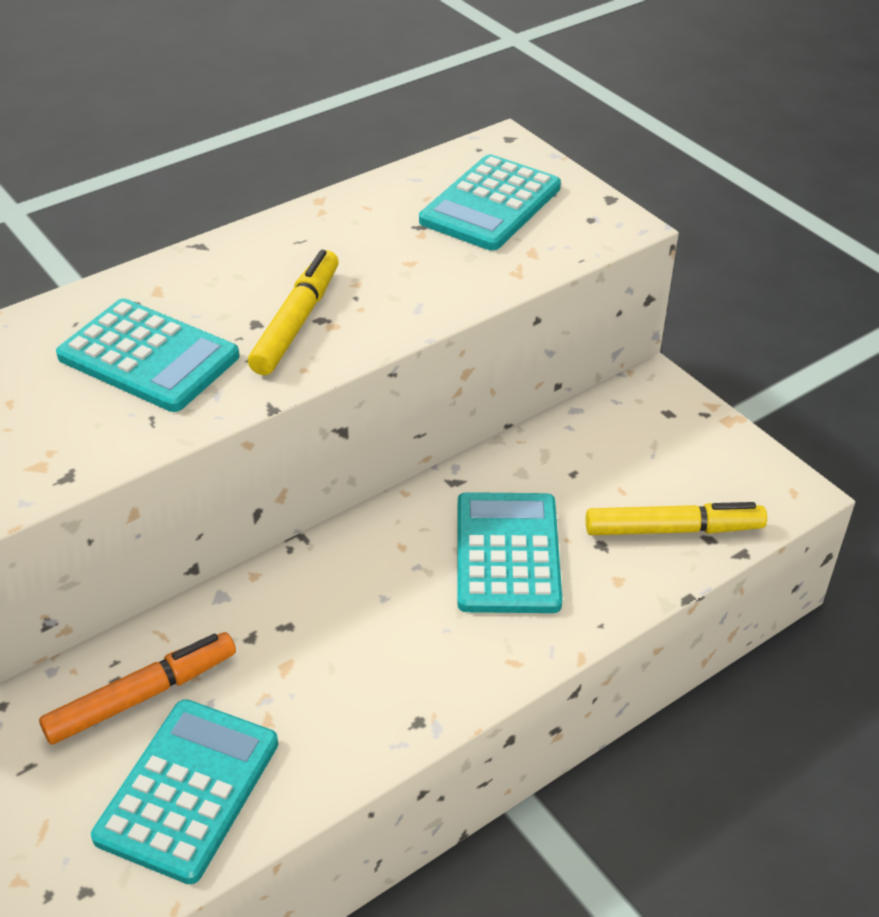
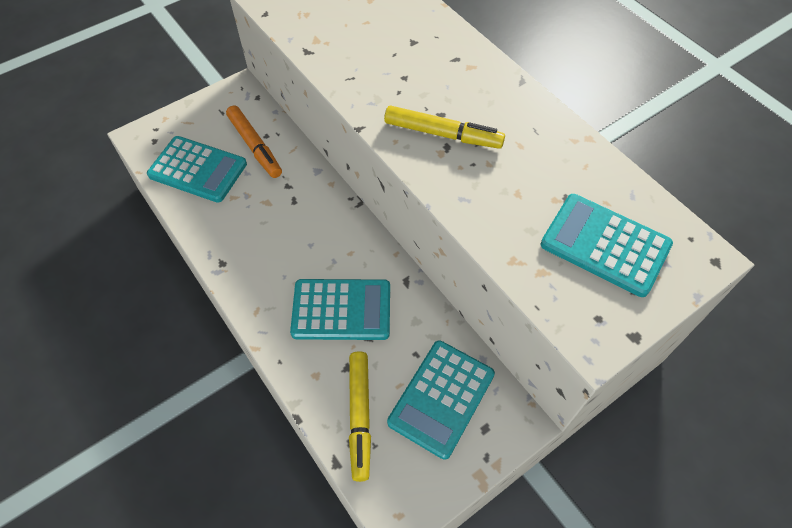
camera: 90 degrees right, 15 degrees up
(148, 357) = (405, 70): turquoise calculator -> turquoise calculator (441, 398)

